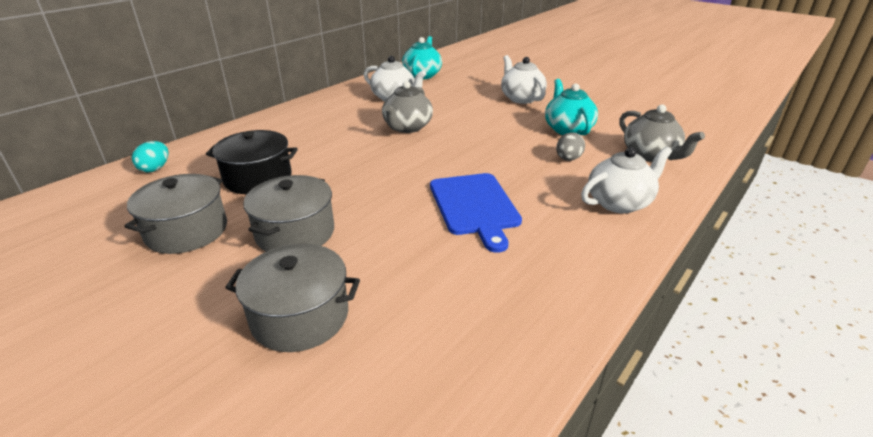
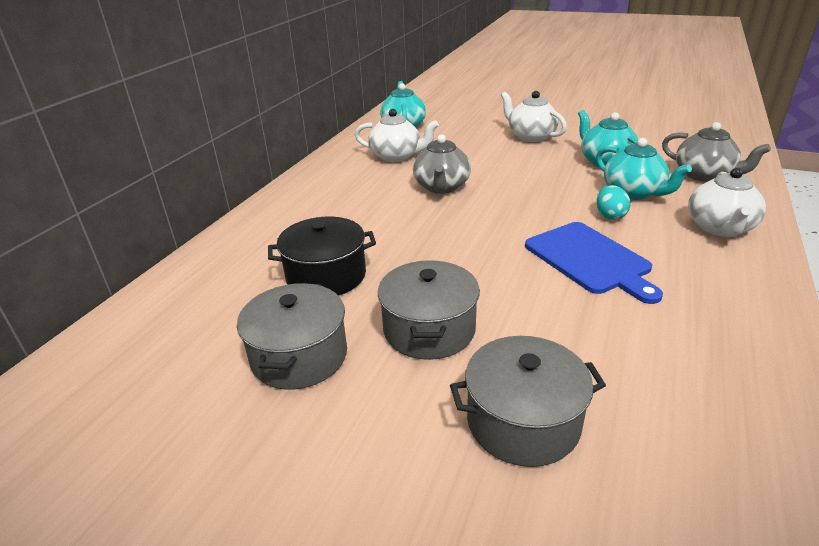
camera: 15 degrees left, 0 degrees up
(155, 168) = (185, 289): turquoise egg -> turquoise egg (610, 215)
(568, 159) = (634, 193): grey egg -> turquoise teapot
(619, 202) = (720, 228): white teapot -> white teapot turned 150 degrees clockwise

